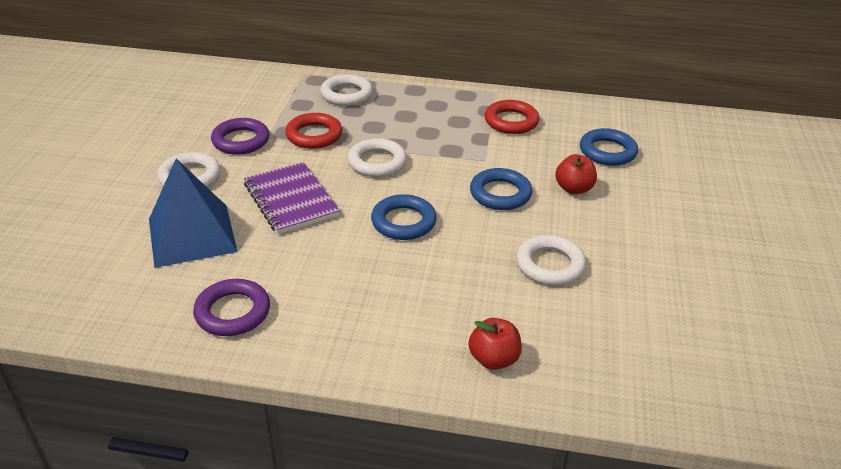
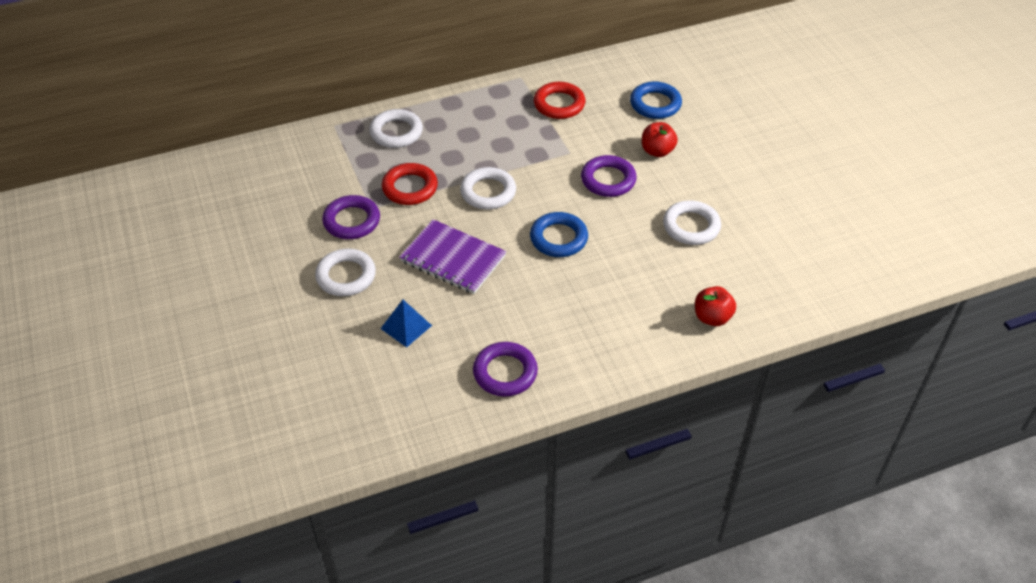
camera: 30 degrees left, 10 degrees up
(192, 235) = (406, 327): blue pyramid -> blue pyramid, size x0.50
(500, 194) = (608, 180): blue ring -> purple ring

